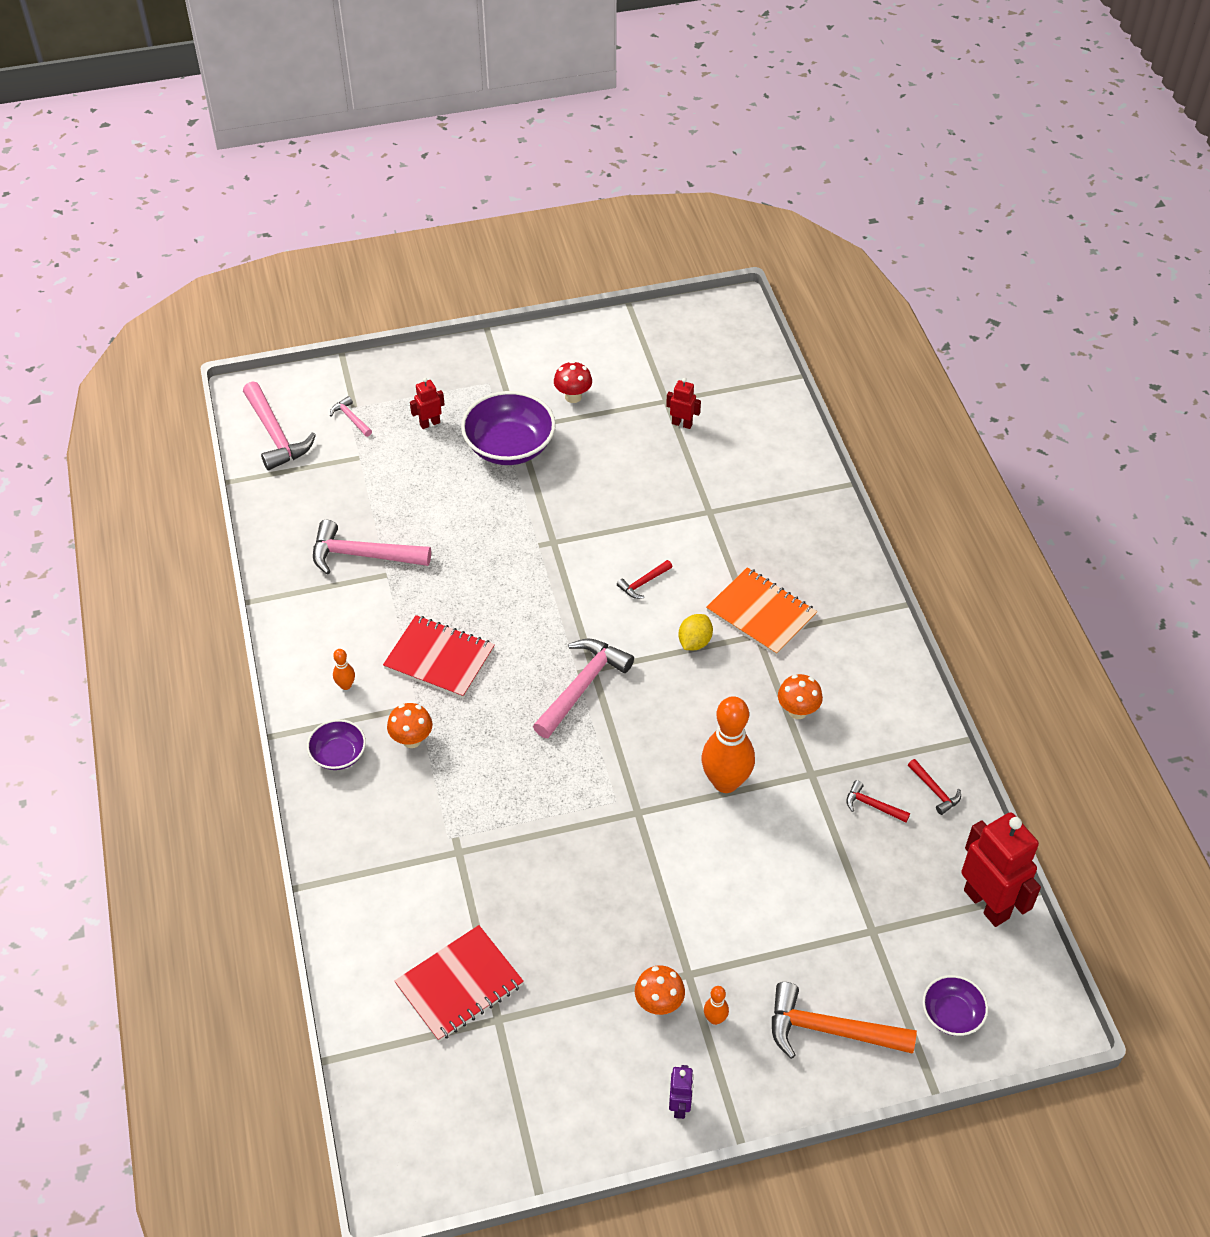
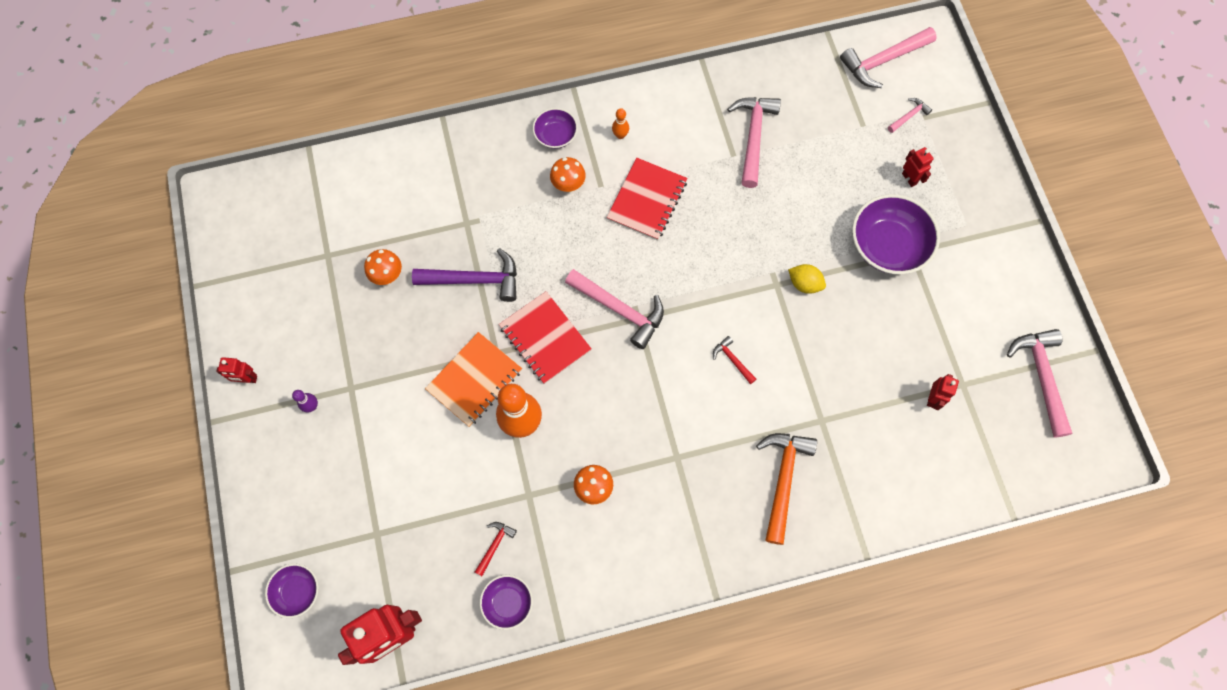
camera: 90 degrees right, 20 degrees up
(460, 985) = (356, 229): red notebook -> red notebook (545, 338)
(540, 839) = (474, 280): none -> purple hammer
(573, 397) = (957, 299): red mushroom -> none
(657, 344) = (1041, 377): none -> pink hammer
(659, 1003) = (328, 366): orange mushroom -> orange mushroom (388, 275)
(680, 1106) = (247, 379): purple robot -> red robot
(694, 642) = (668, 402): yellow lemon -> yellow lemon (804, 284)
(715, 1019) = (312, 406): orange bowling pin -> purple bowling pin
(761, 613) = (701, 462): orange notebook -> orange notebook (475, 380)
(830, 1030) = (294, 492): orange hammer -> orange hammer (783, 480)
(934, 790) = (508, 602): red hammer -> purple bowl

